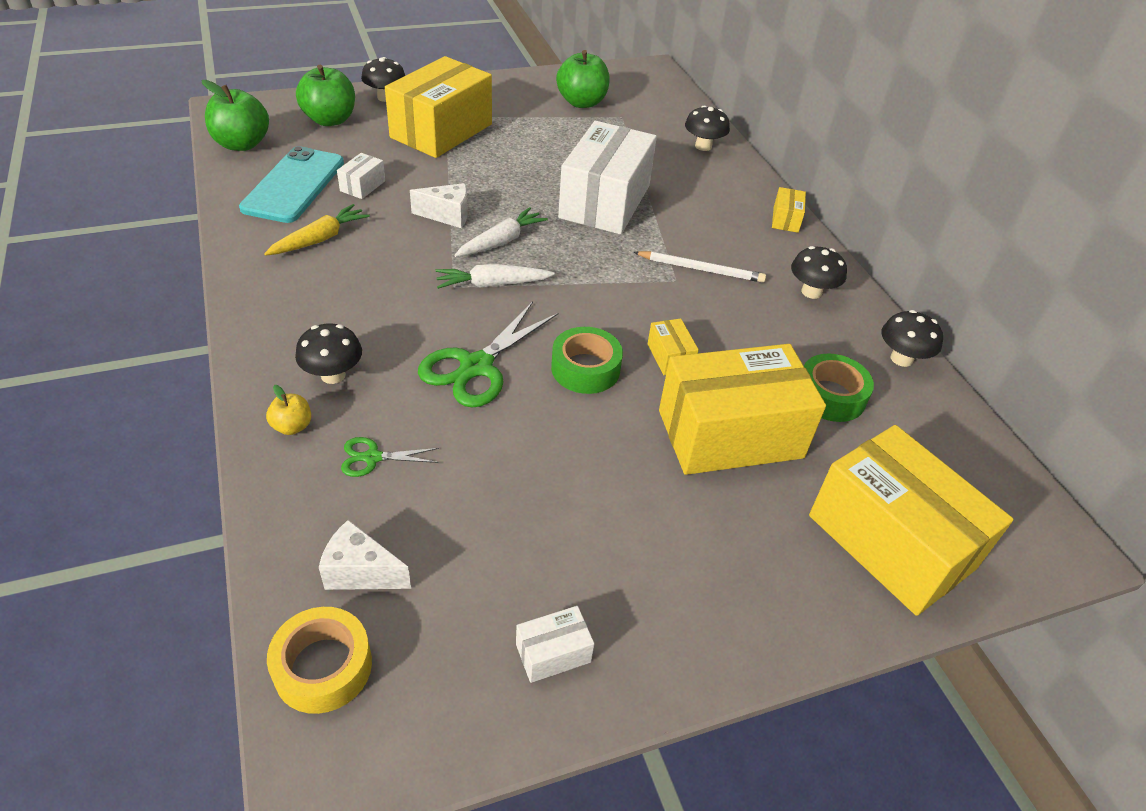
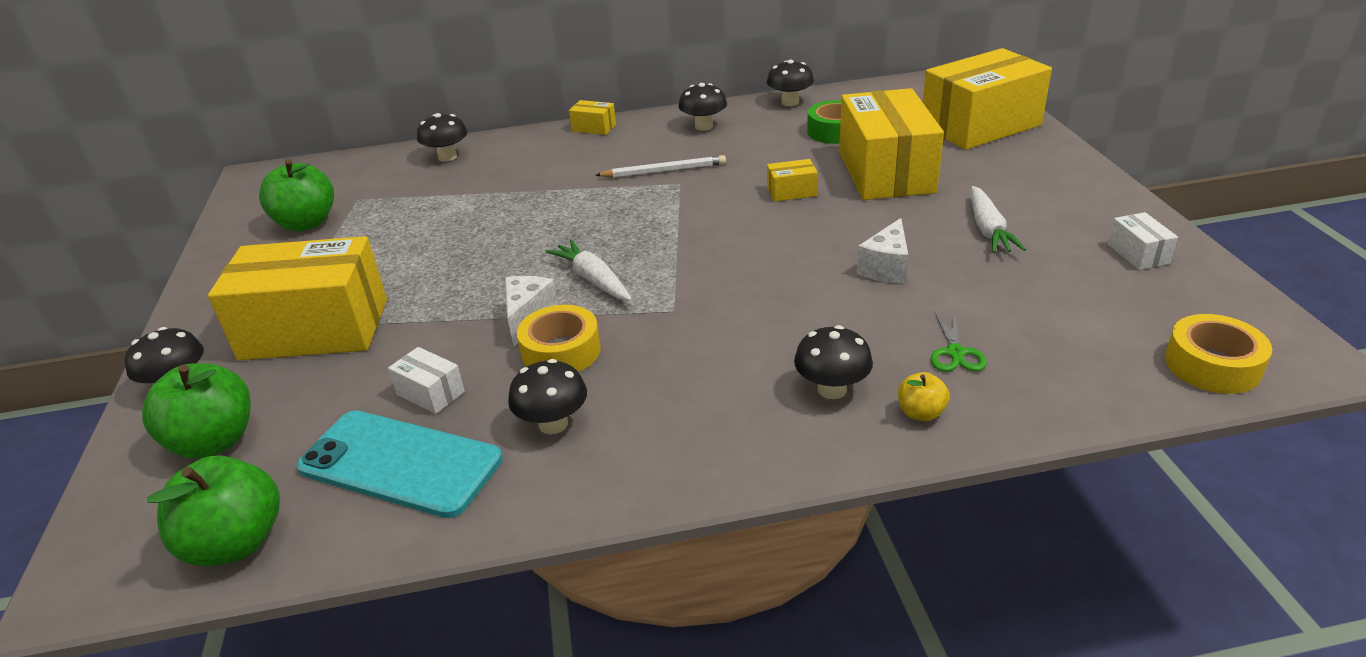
camera: 75 degrees left, 10 degrees down
(319, 239) = (553, 424): yellow carrot -> black mushroom
(361, 572) = (1102, 351): white cheese -> white cheese (886, 268)
(403, 235) = (561, 351): none -> yellow tape
(441, 131) = (315, 329): yellow box -> yellow box turned 45 degrees counterclockwise
(476, 366) = (811, 293): green scissors -> none
(492, 284) = (673, 284): white carrot -> white carrot (988, 229)
(585, 369) = (810, 233): green tape -> none
(604, 202) = (533, 215): white box -> none
(701, 269) = (664, 171): white pencil -> white pencil turned 60 degrees clockwise

